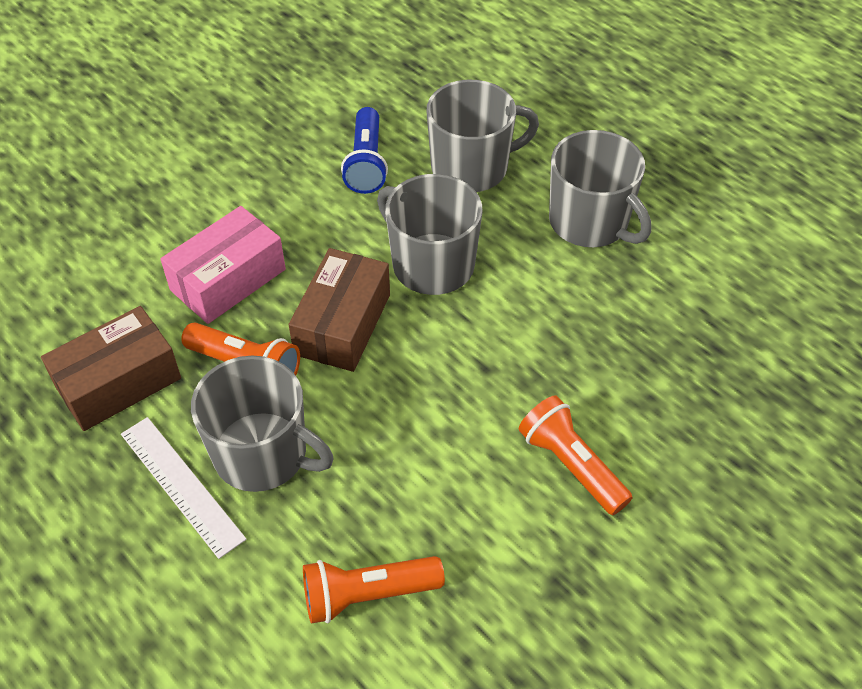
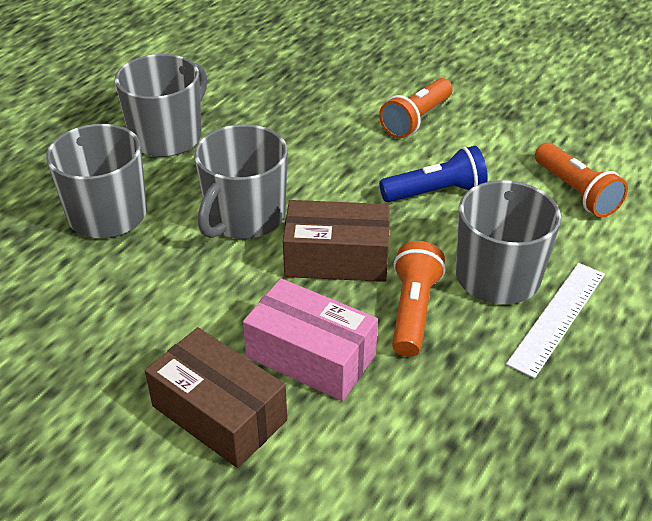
camera: 105 degrees left, 10 degrees down
(118, 382) = (479, 403): brown box -> brown box (219, 413)
(366, 163) = (109, 289): blue flashlight -> blue flashlight (435, 192)

